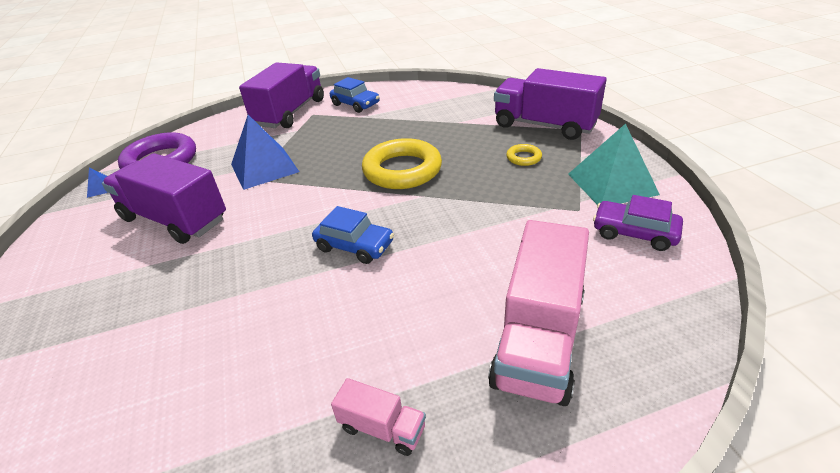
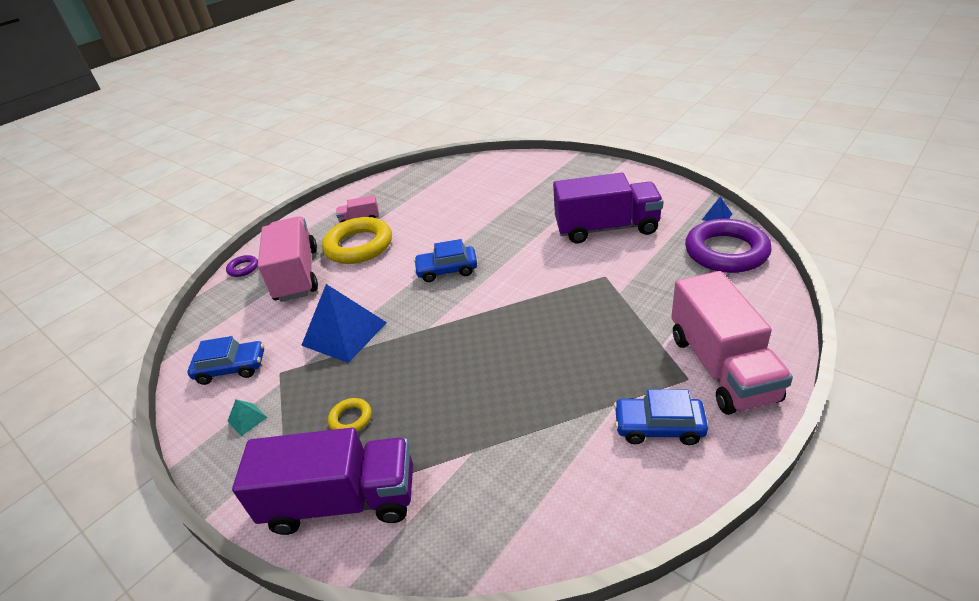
camera: 150 degrees right, 0 degrees up
(264, 168) = (613, 289): blue pyramid -> blue pyramid (344, 334)
(290, 113) = (721, 367): purple truck -> pink truck
(402, 170) = (473, 345): yellow ring -> yellow ring (359, 246)
(612, 184) = (247, 419): turquoise pyramid -> turquoise pyramid, size x0.42
(634, 233) = (231, 368): purple car -> blue car
(638, 412) = (243, 268): none -> purple ring

